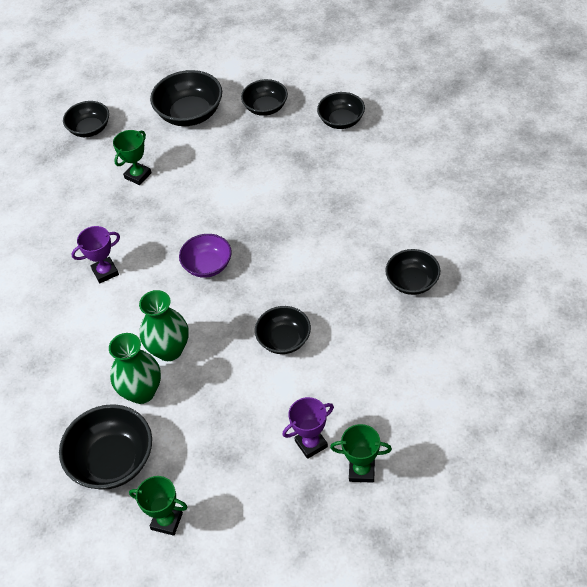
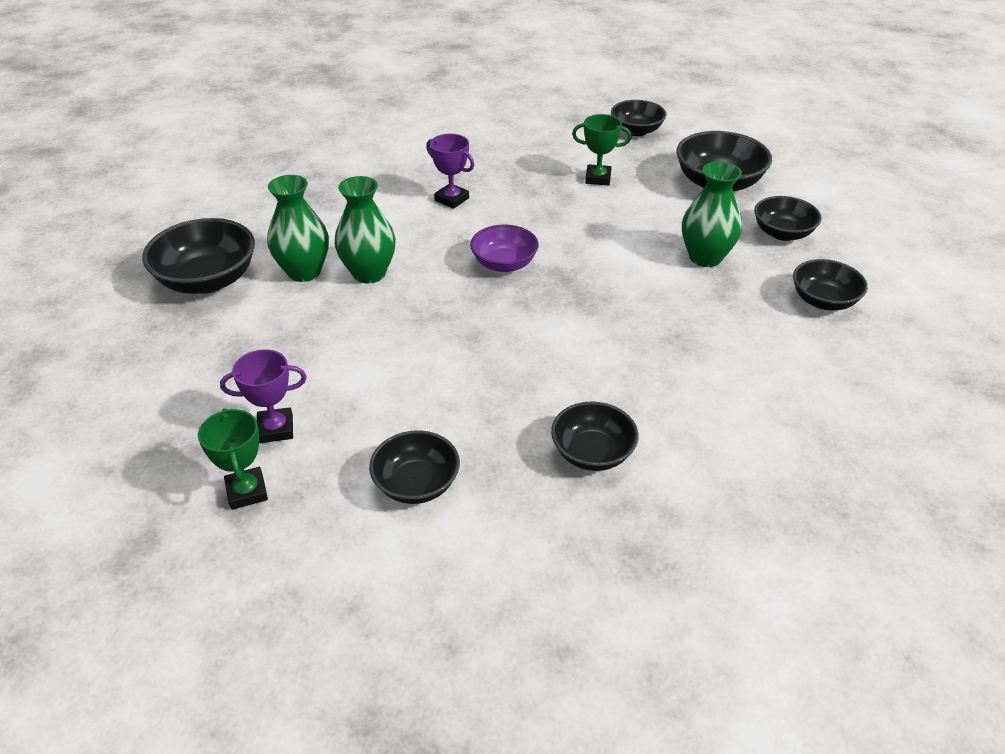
camera: 60 degrees right, 10 degrees down
(167, 521) = (137, 342): green trophy -> none
(267, 156) = (705, 257): none -> green vase
(284, 340) = (427, 357): black bowl -> black bowl (416, 484)
(311, 444) = (275, 429): purple trophy -> purple trophy turned 45 degrees counterclockwise

